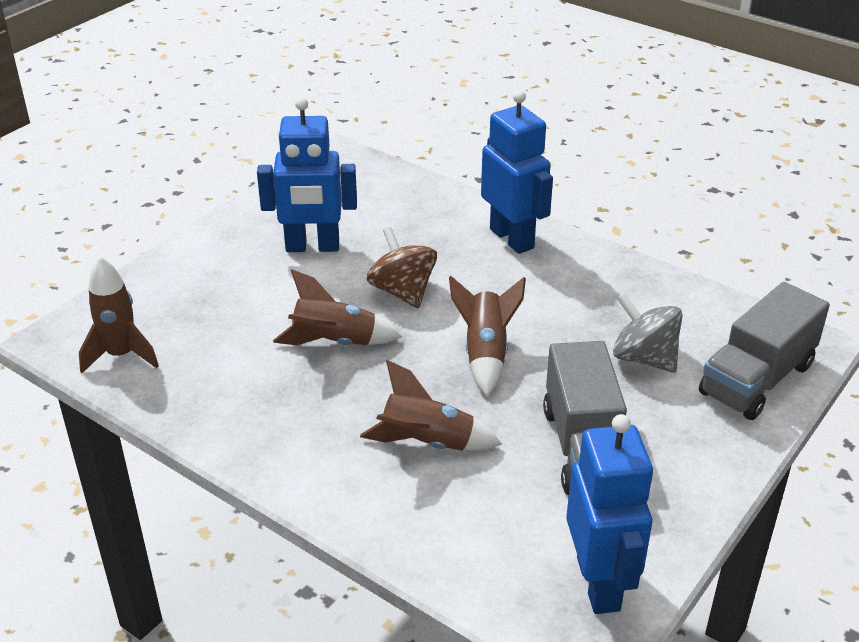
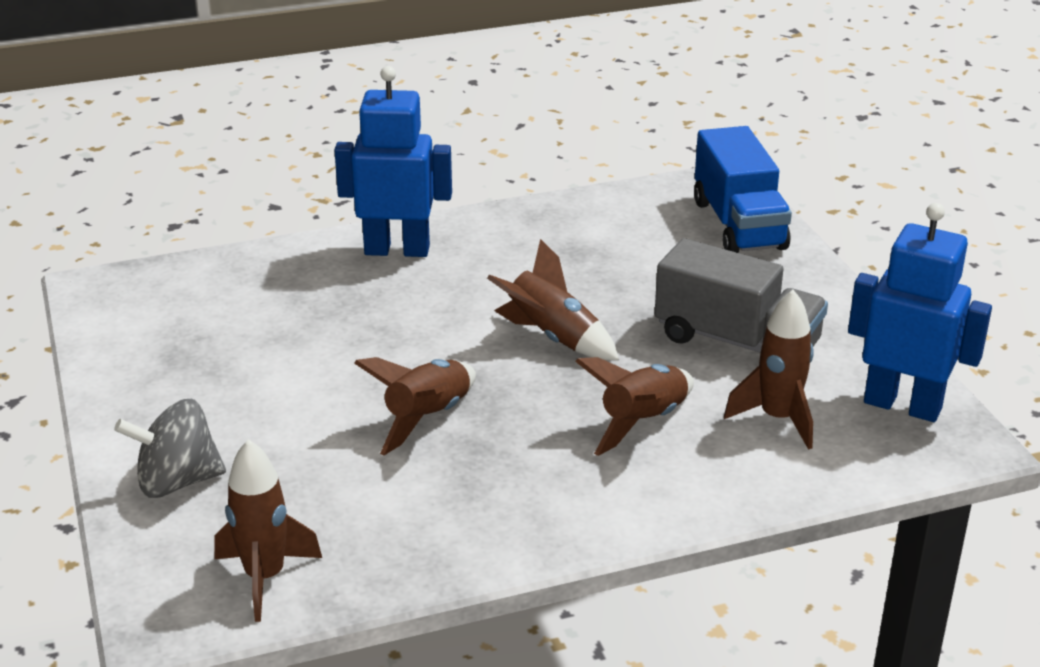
camera: 55 degrees left, 5 degrees down
(312, 247) = (243, 370): blue robot -> none
(402, 291) = (397, 345): brown spinning top -> none
(503, 514) = (778, 419): none -> brown rocket
(644, 358) = (653, 261): grey spinning top -> grey spinning top (177, 481)
(757, 379) = (738, 224): grey truck -> blue truck

